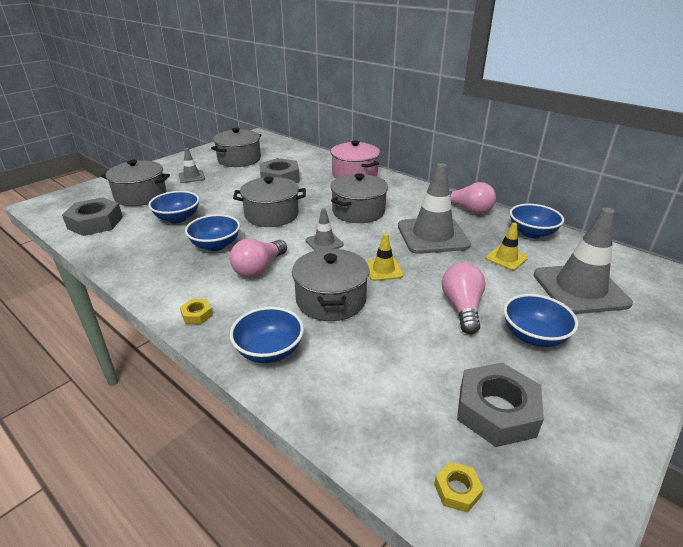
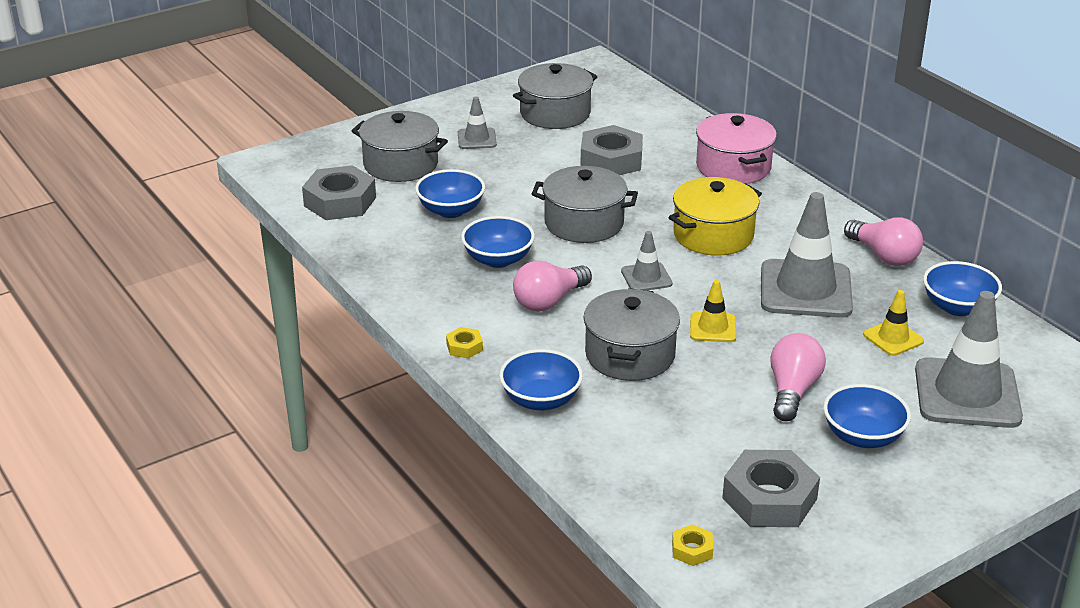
camera: 15 degrees right, 0 degrees up
(358, 211) = (713, 235): grey pot -> yellow pot

